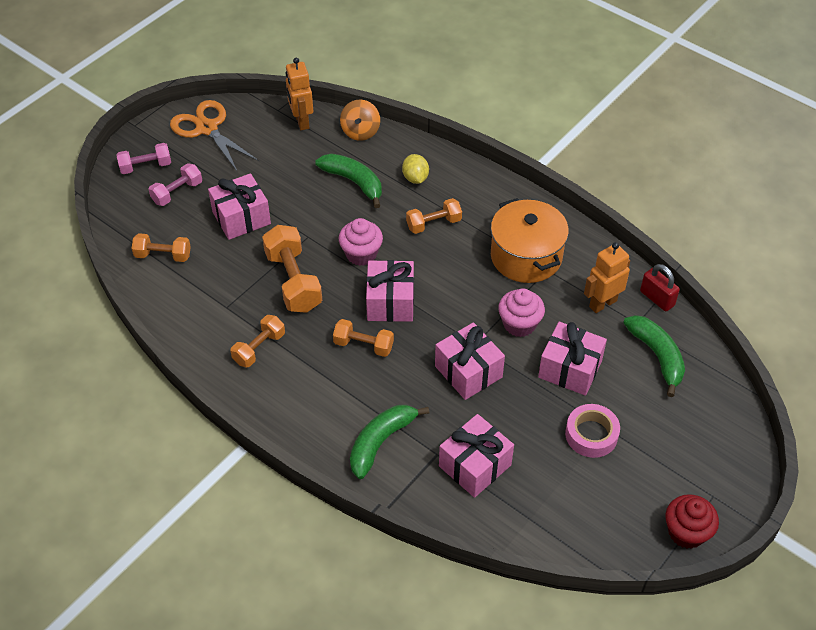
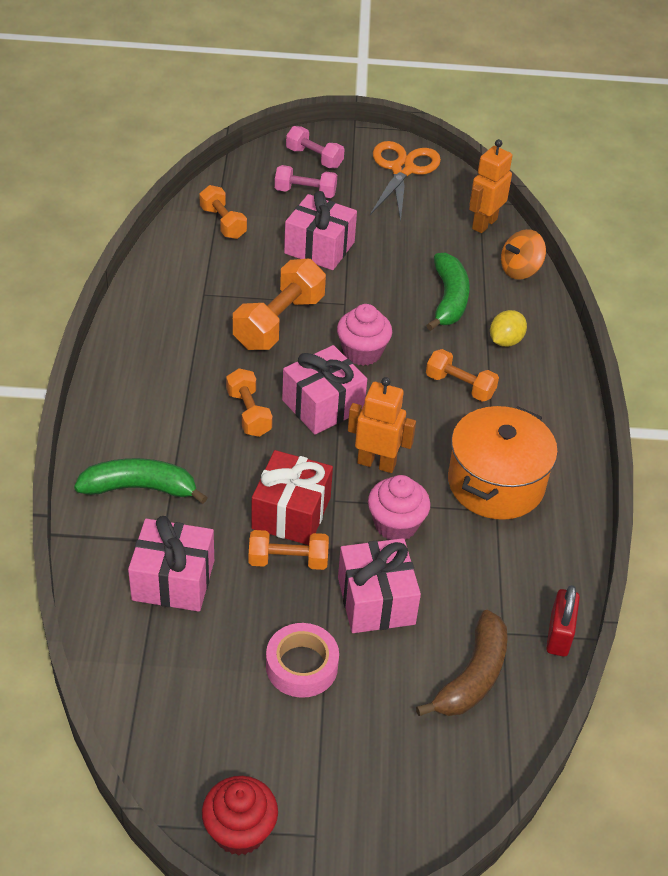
camera: 50 degrees right, 5 degrees down
(259, 348) = (175, 341): orange dumbbell -> orange dumbbell (288, 560)
(468, 371) = (291, 513): pink gift -> red gift
(602, 303) = (499, 585): orange robot -> orange robot (376, 463)
(657, 356) = (472, 676): green banana -> brown banana

